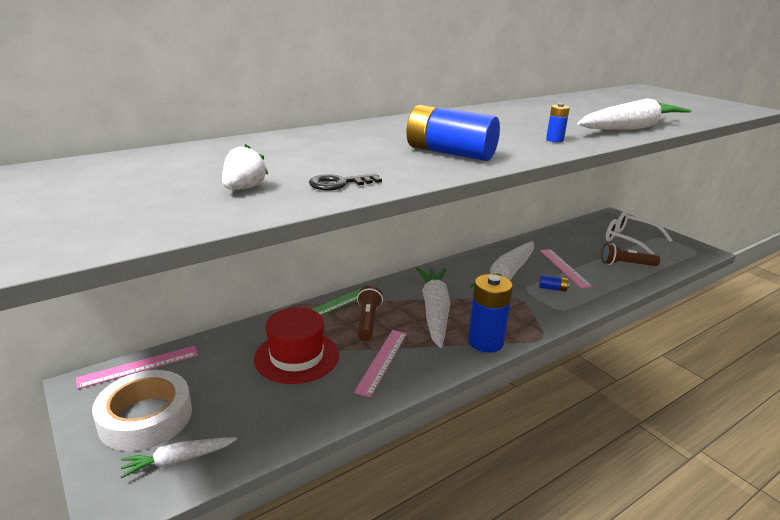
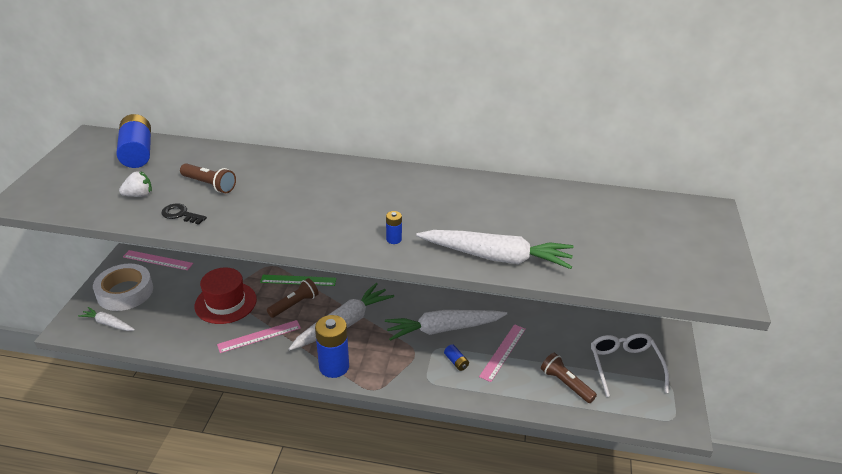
camera: 45 degrees right, 10 degrees up
(309, 160) = (209, 185): none -> brown flashlight
(450, 153) = (293, 217): blue battery -> blue battery (137, 153)

